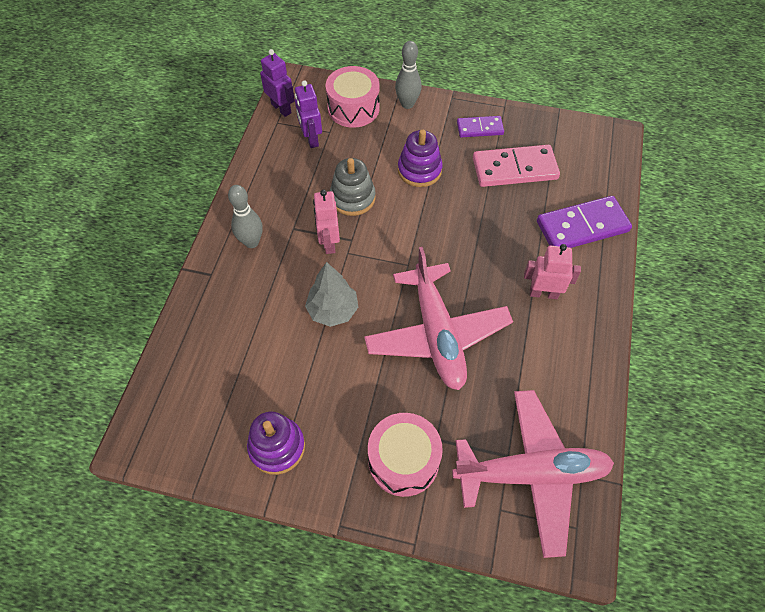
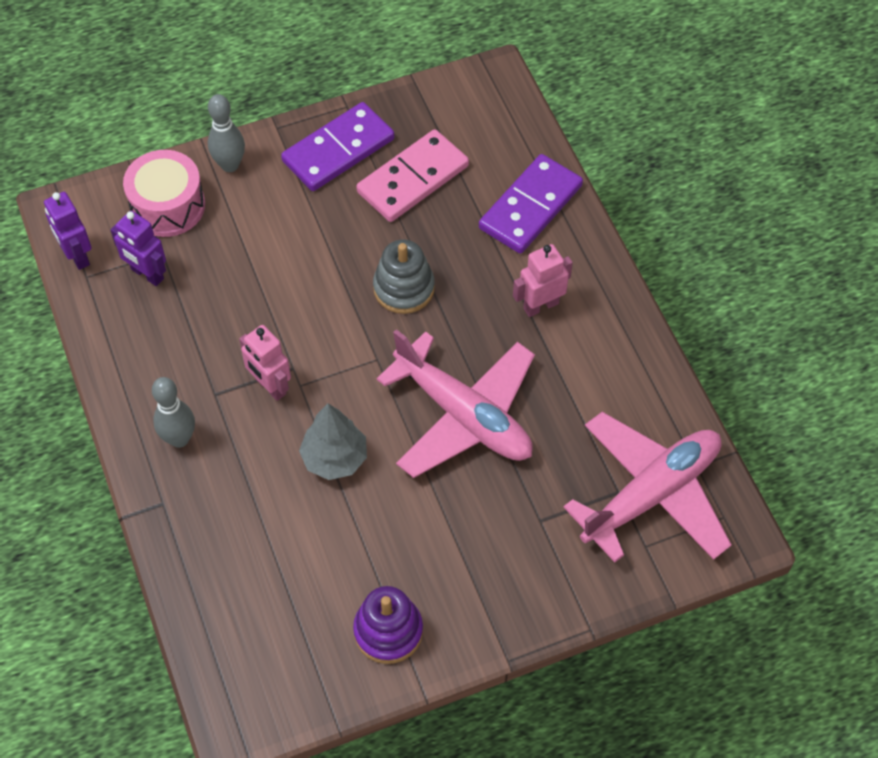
camera: 35 degrees left, 0 degrees up
(281, 108) = (77, 255): purple robot -> purple robot turned 135 degrees counterclockwise
(352, 198) = (255, 318): grey stacking toy -> grey stacking toy (404, 288)
(403, 460) = (523, 561): pink drum -> none
(419, 170) = (307, 241): purple stacking toy -> none
(479, 128) = (338, 150): purple domino -> purple domino, size x1.73

